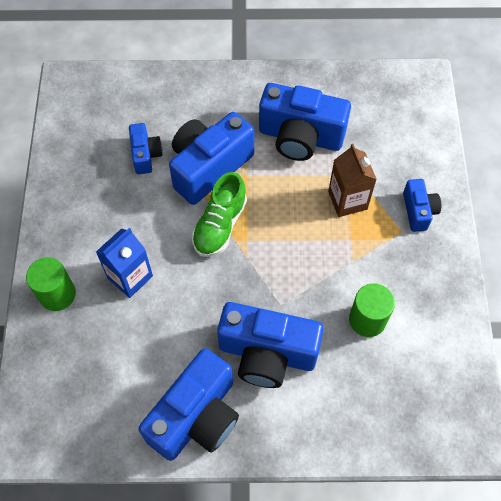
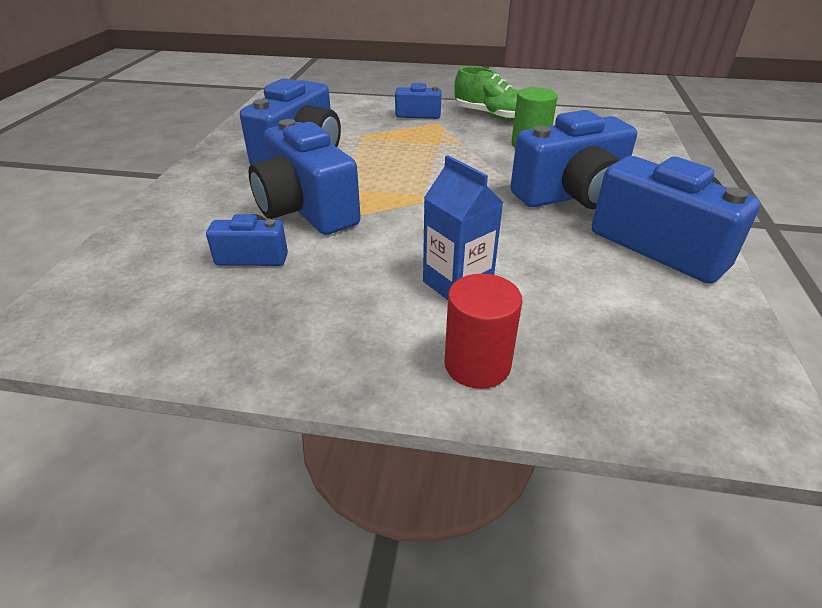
camera: 80 degrees left, 25 degrees down
(57, 294) = (477, 364): green cylinder -> red cylinder
(220, 225) = (396, 209): green shoe -> green shoe (490, 116)
(267, 353) = (571, 195): blue camera -> blue camera turned 45 degrees clockwise
(347, 200) = (393, 140): brown carton -> none

